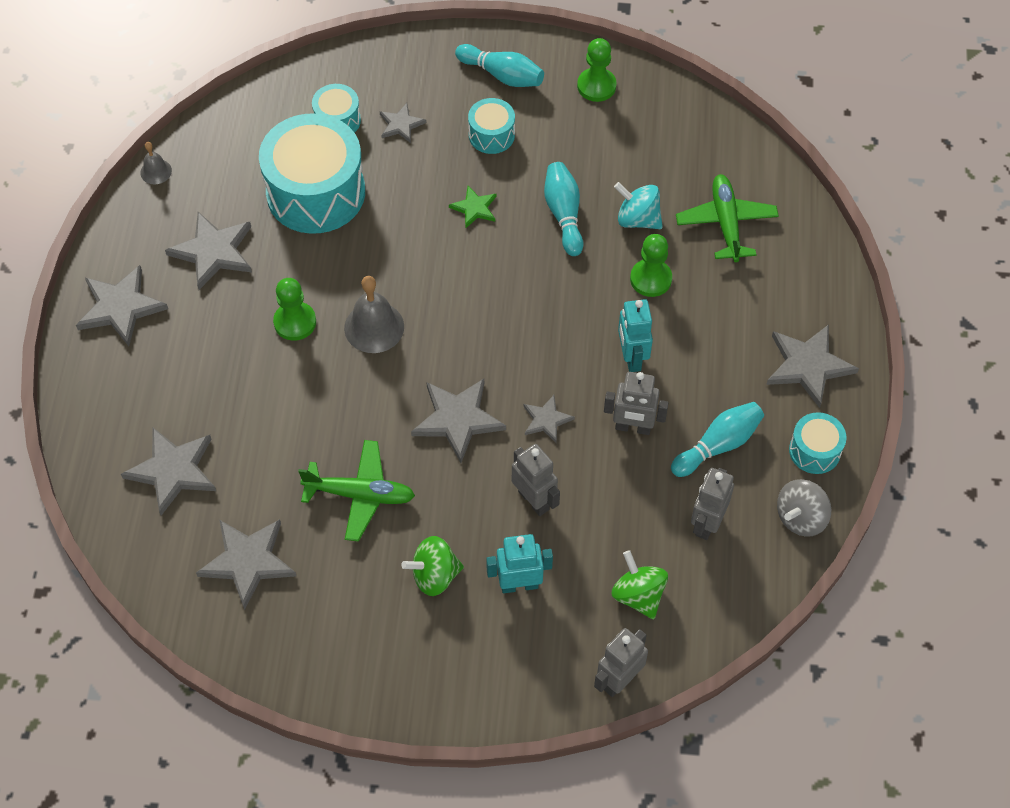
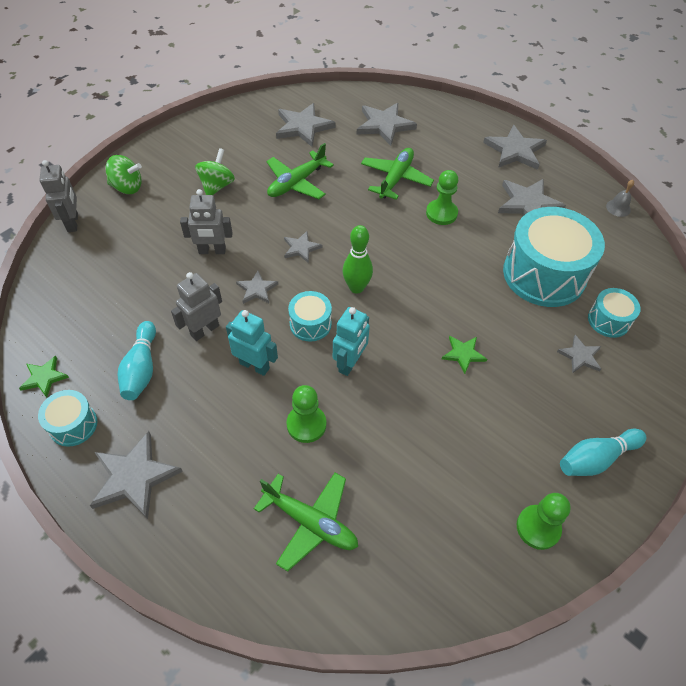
camera: 125 degrees right, 5 degrees down
(270, 398) = (395, 179): none -> green plane
(374, 327) = (405, 246): grey bell -> none
(457, 419) = (301, 248): grey star -> grey star, size x0.56
(468, 335) = (356, 288): none -> green bowling pin
(491, 135) = (530, 409): turquoise drum -> turquoise drum (310, 324)
(519, 584) = (172, 215): turquoise robot -> turquoise robot (350, 363)
(564, 214) = (413, 407): turquoise bowling pin -> none
(637, 219) = (368, 456): turquoise spinning top -> none
(638, 595) = (103, 261): green spinning top -> green spinning top (127, 187)
(707, 523) = (102, 323): grey robot -> none
(800, 517) = (44, 377): grey spinning top -> green star

